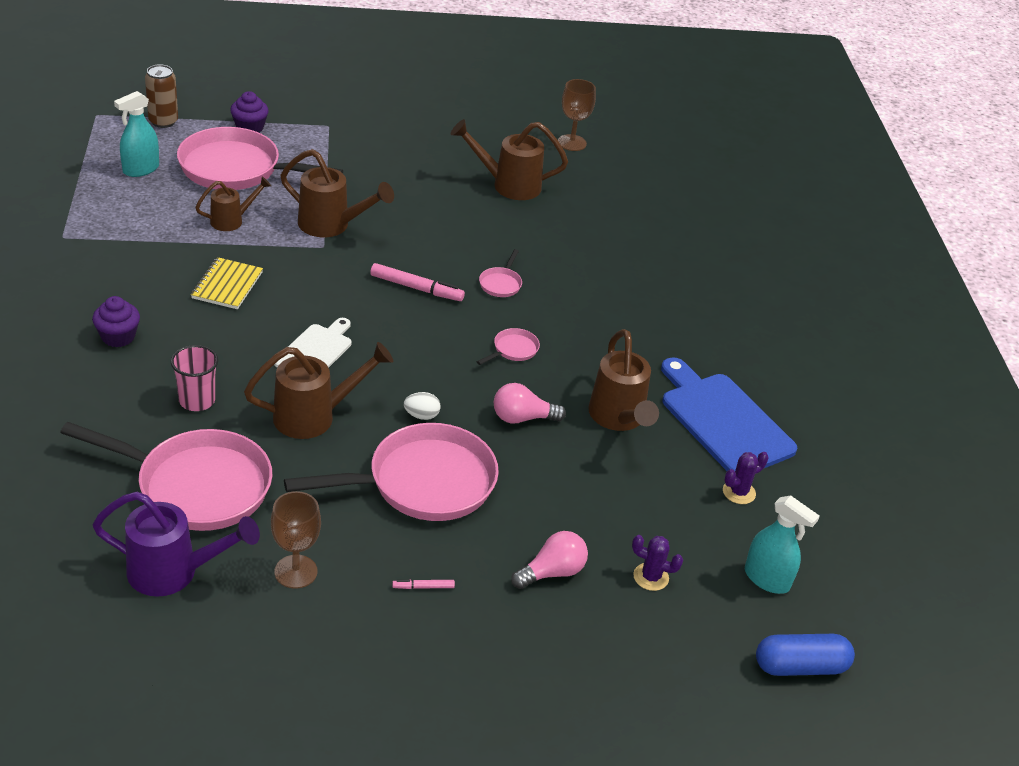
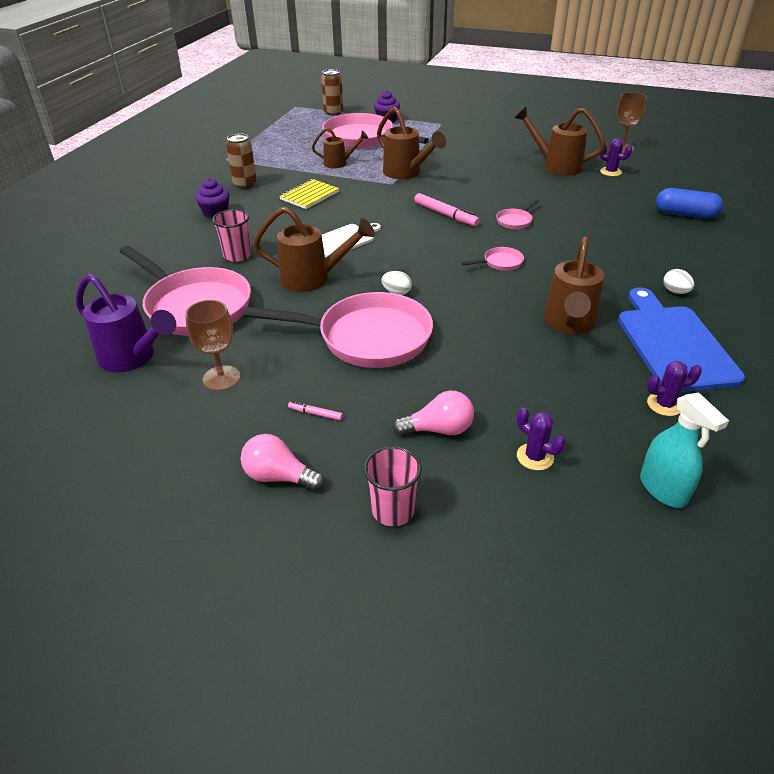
camera: 30 degrees right, 0 degrees up
(124, 279) = (245, 184): none -> brown can
(141, 169) = (301, 133): turquoise spray bottle -> none
(522, 418) = (481, 309): pink light bulb -> pink light bulb (279, 476)
(554, 665) = (393, 510): none -> pink cup
(574, 186) = (610, 172): none -> purple cactus
(703, 354) = (675, 292): none -> white egg
(800, 666) = (668, 589): blue capsule -> blue capsule (685, 214)

